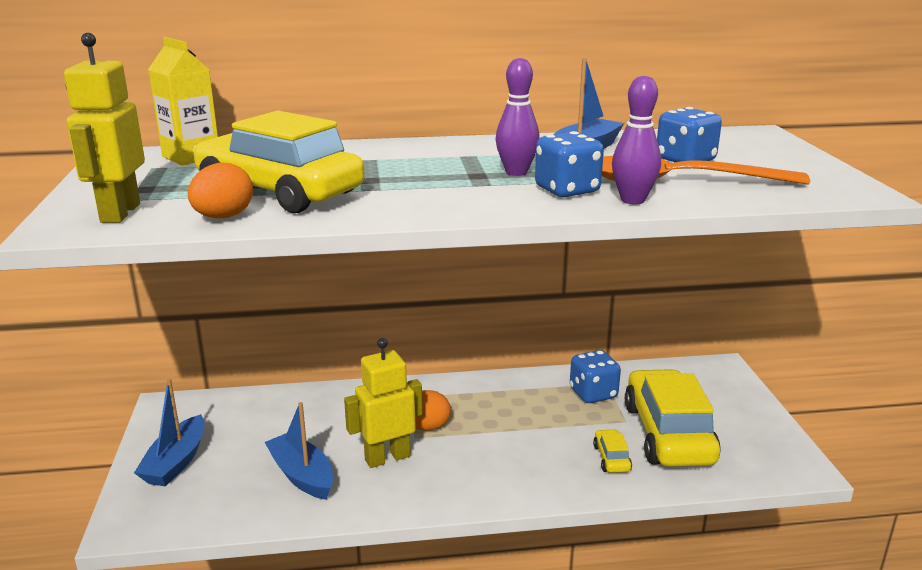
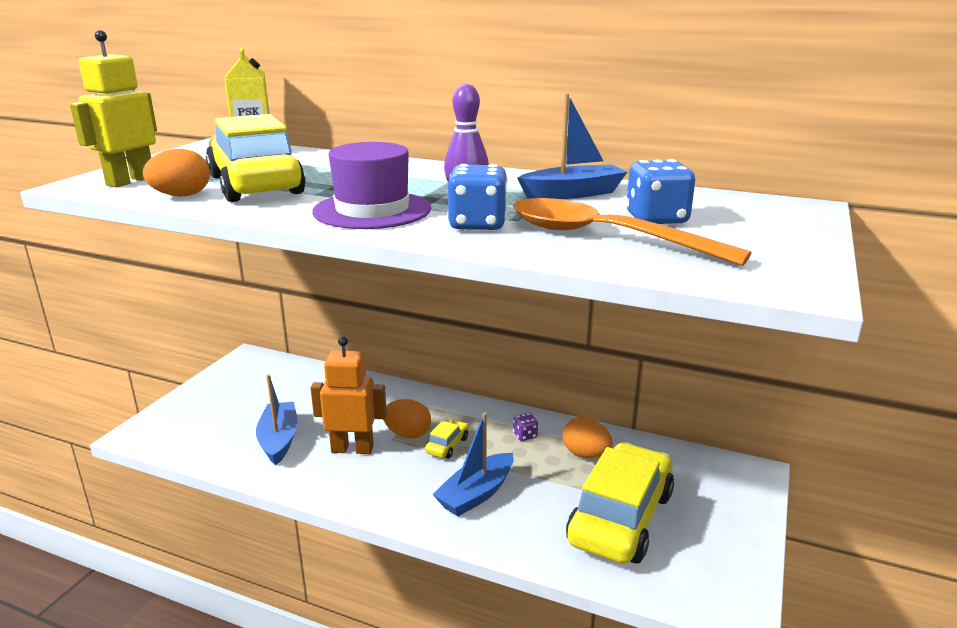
camera: 30 degrees right, 0 degrees up
(176, 462) = (212, 400): blue boat -> blue boat (476, 494)
(387, 458) = (352, 449): yellow robot -> orange robot
(452, 195) = (372, 210): none -> purple hat
(529, 394) = (525, 435): none -> purple dice
(593, 394) = (585, 454): blue dice -> orange egg
(611, 458) = (539, 520): yellow car -> yellow car (447, 445)
(632, 200) = (520, 244): purple bowling pin -> none

